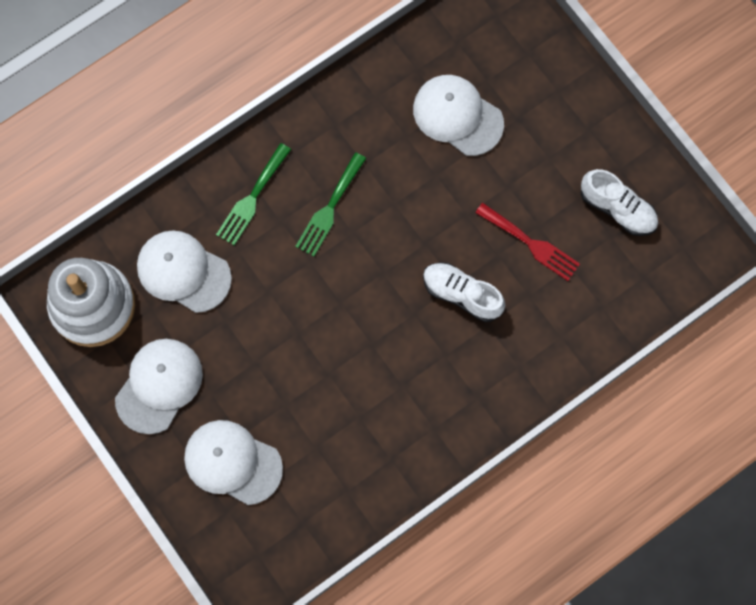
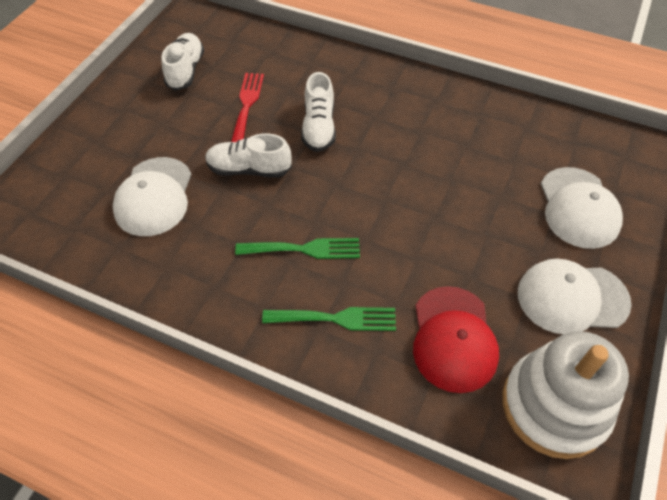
camera: 120 degrees left, 20 degrees down
(183, 272) = (453, 339): white cap -> red cap
(444, 206) = (249, 169): none -> white shoe

